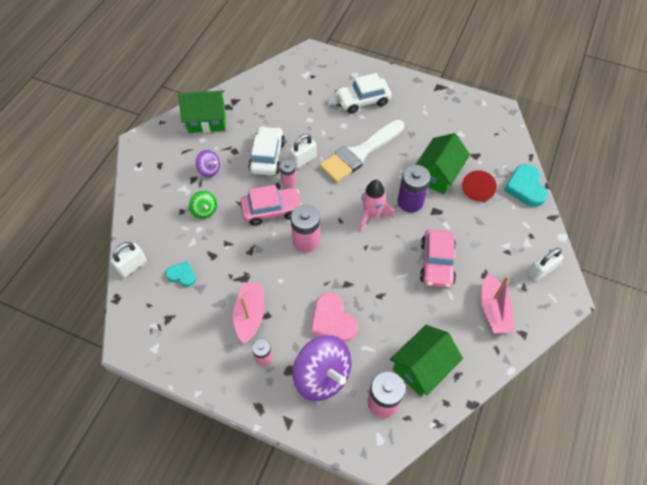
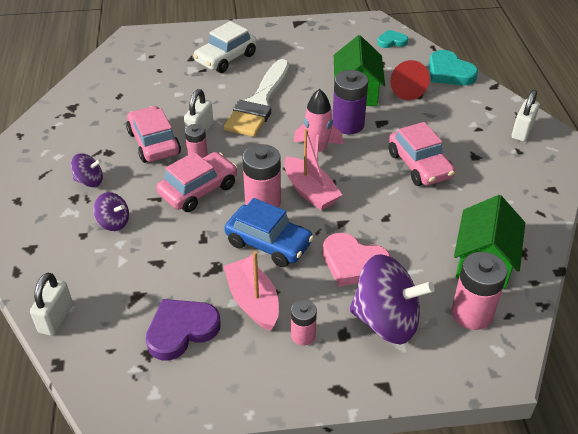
camera: 30 degrees left, 15 degrees down
(182, 275) = (133, 299): turquoise heart -> turquoise heart (391, 41)
(195, 313) = (181, 330): none -> purple heart
(204, 210) = (114, 222): green spinning top -> purple spinning top
(207, 120) = (50, 136): green house -> none
(267, 156) = (154, 143): white car -> pink car
(288, 276) = (268, 243): none -> blue car
(493, 310) = (508, 181): pink boat -> pink boat (310, 191)

